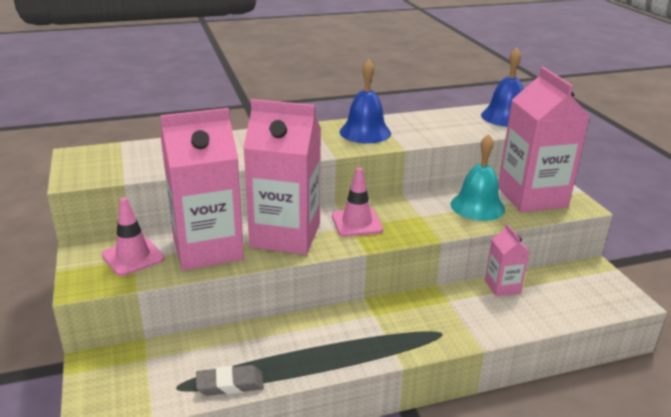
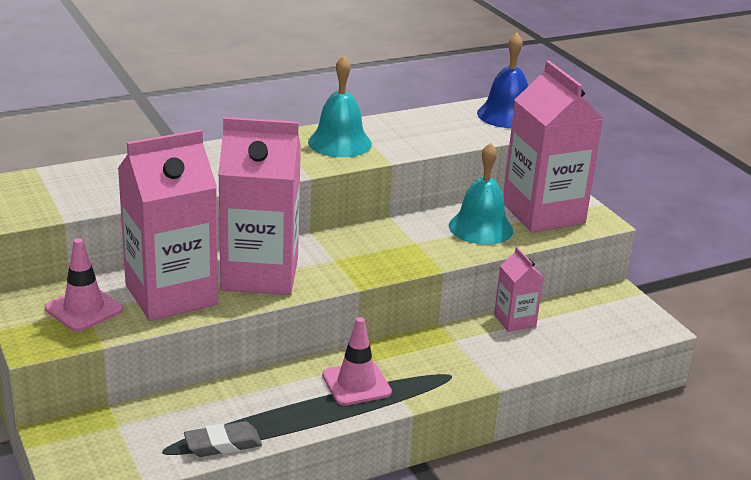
camera: 10 degrees left, 0 degrees up
(357, 223) = (341, 255): pink traffic cone -> pink traffic cone (356, 384)
(365, 132) = (339, 143): blue bell -> turquoise bell

